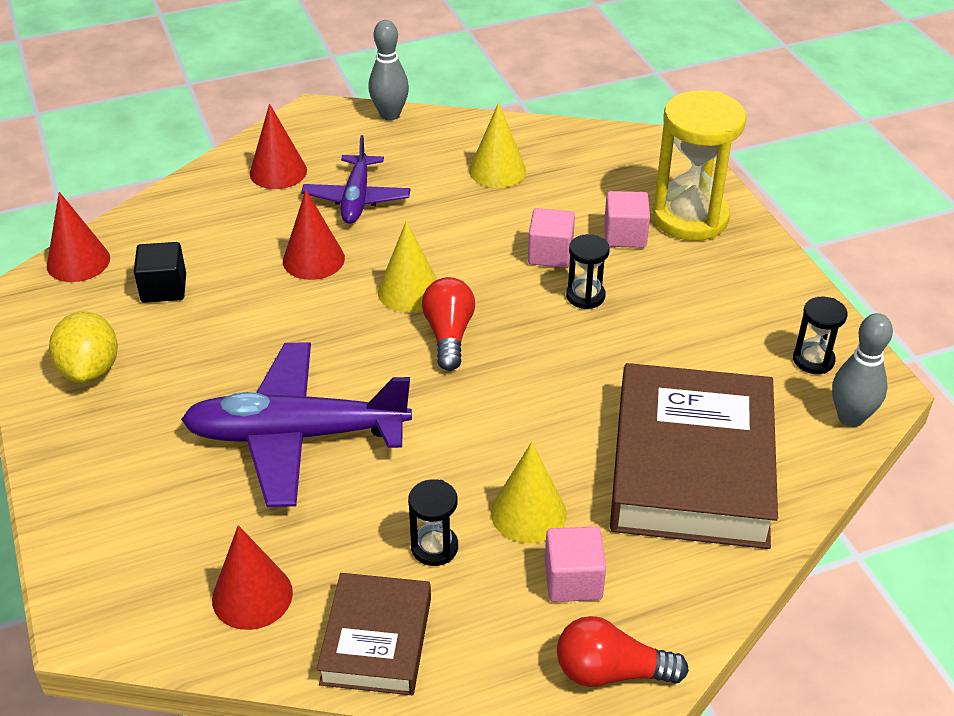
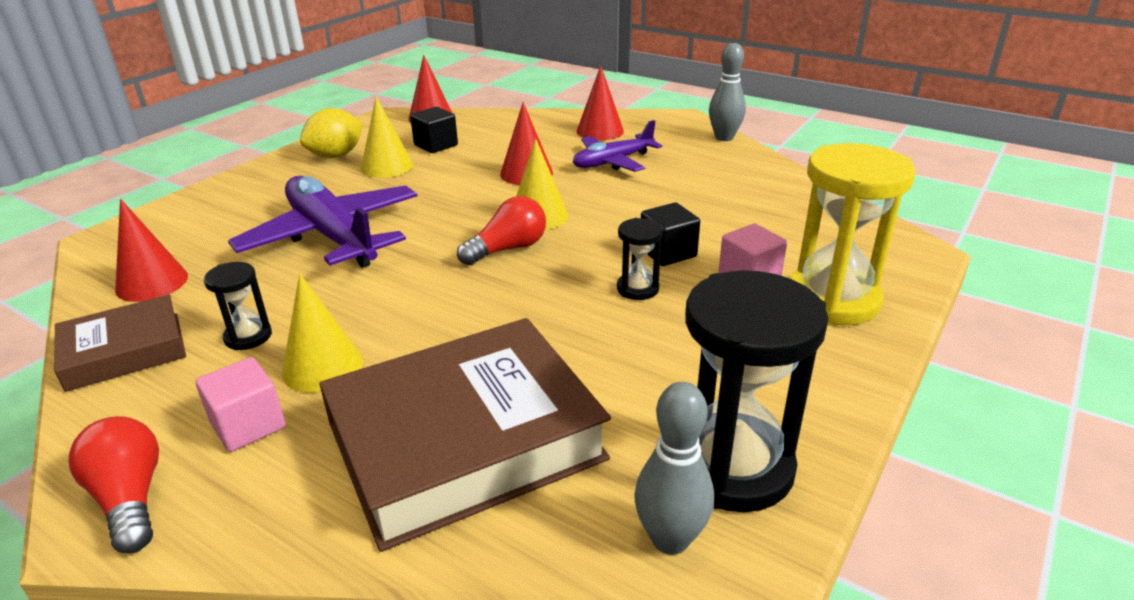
camera: 55 degrees right, 10 degrees down
(497, 170) = (733, 194): yellow cone -> yellow cone (387, 166)
(550, 254) = (668, 253): pink cube -> black cube
(813, 360) = (732, 467): black hourglass -> black hourglass, size x2.09

